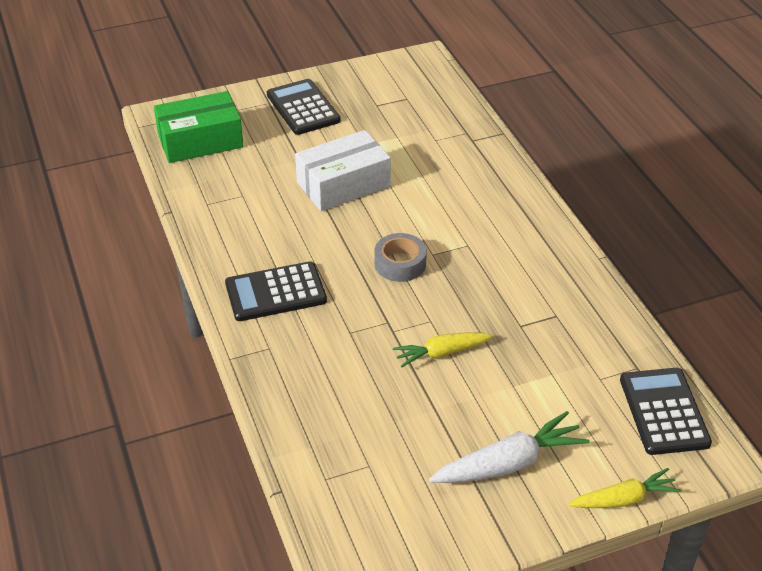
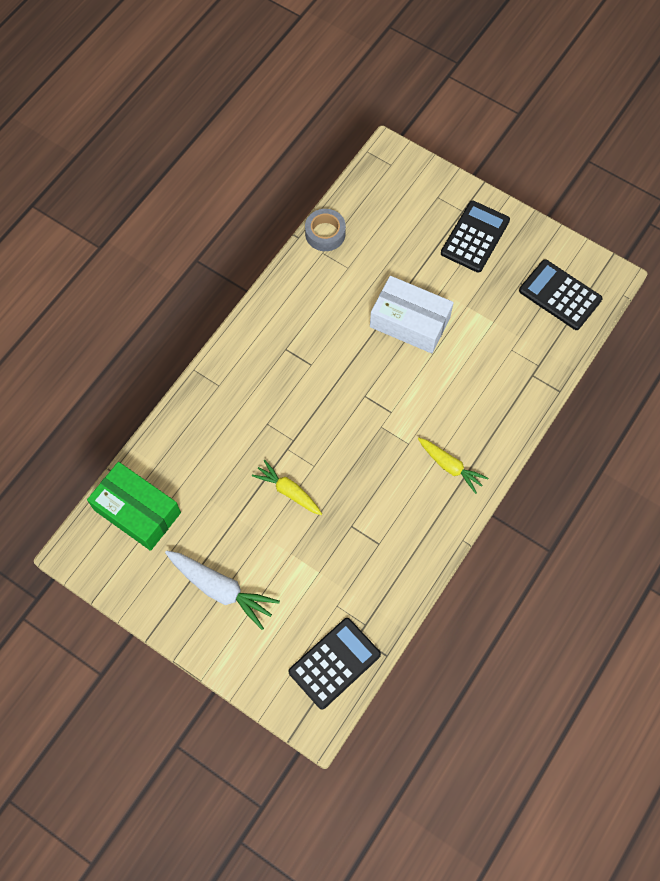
camera: 55 degrees right, 25 degrees up
(200, 141) = (383, 200): green box -> green box (137, 511)
(275, 292) = (270, 354): black calculator -> black calculator (560, 295)
(400, 263) = (355, 412): grey tape -> grey tape (325, 233)
(624, 499) = (238, 675): yellow carrot -> yellow carrot (450, 466)

